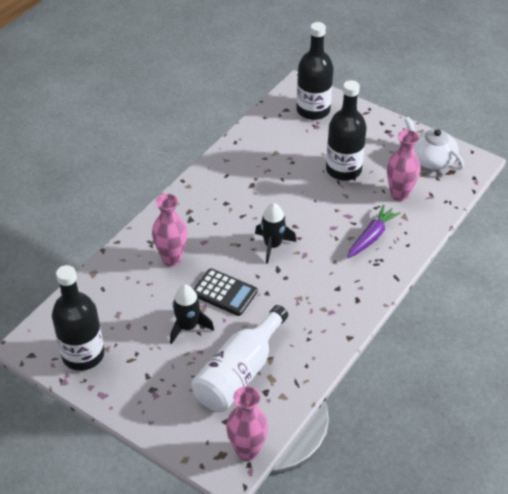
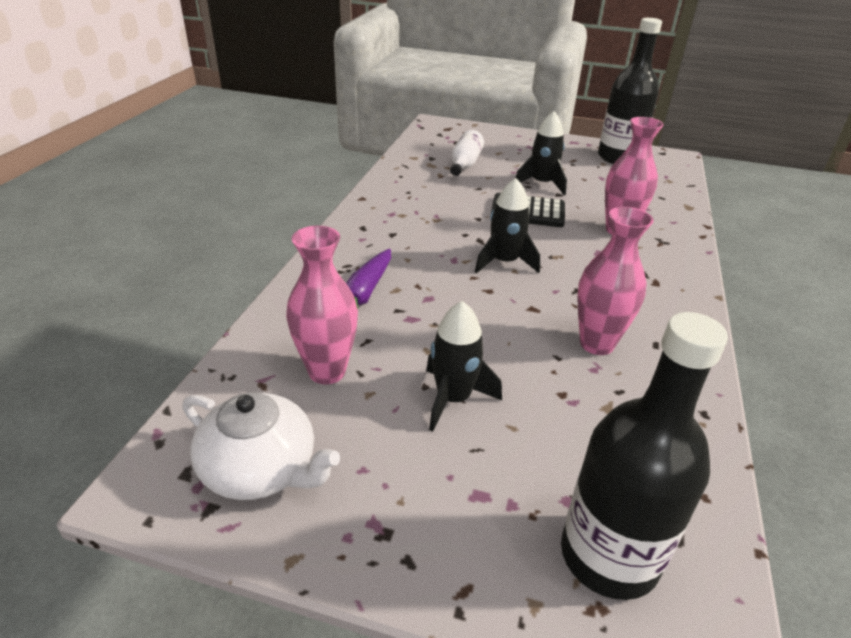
camera: 160 degrees right, 10 degrees down
(239, 373) = (464, 164): white bottle -> white bottle, size x0.56
(247, 451) = (427, 132): pink vase -> pink vase (596, 344)
(343, 170) = (453, 399): black bottle -> black rocket

